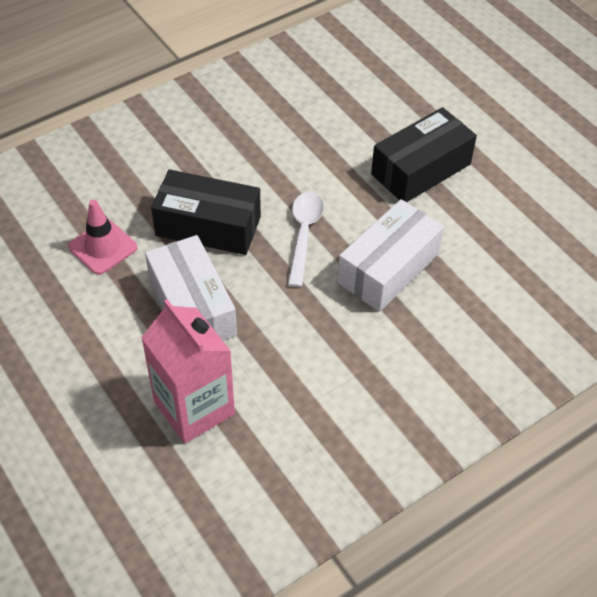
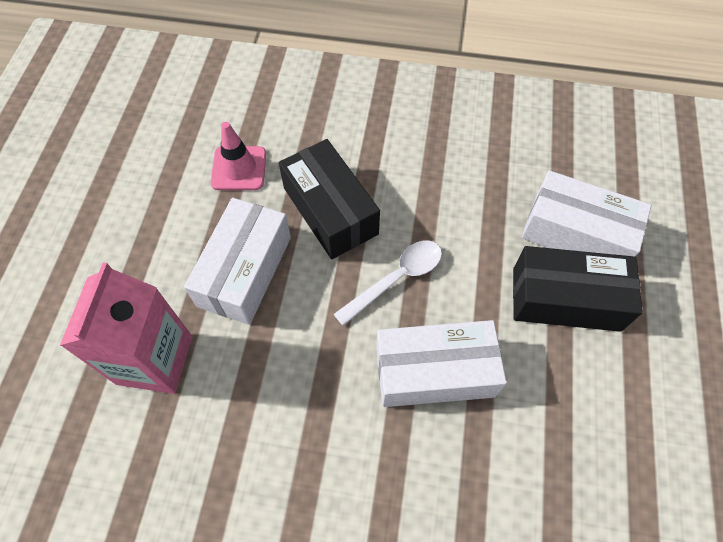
camera: 45 degrees right, 10 degrees up
(387, 126) = (576, 233): none -> white box

